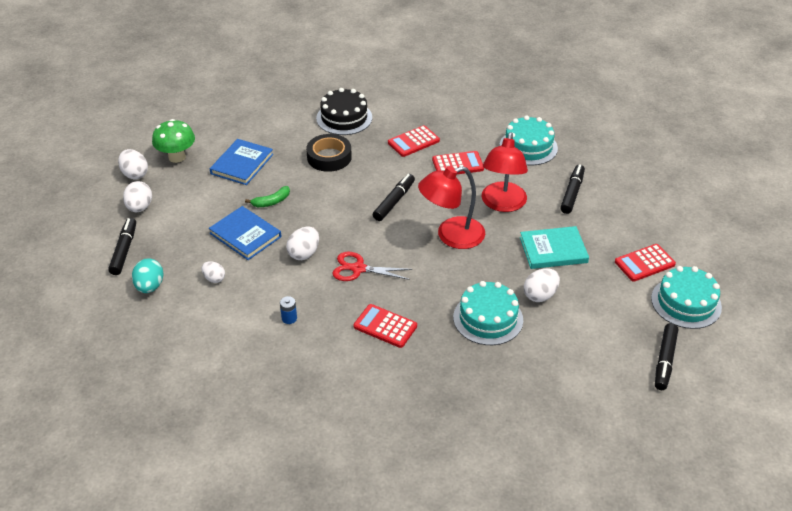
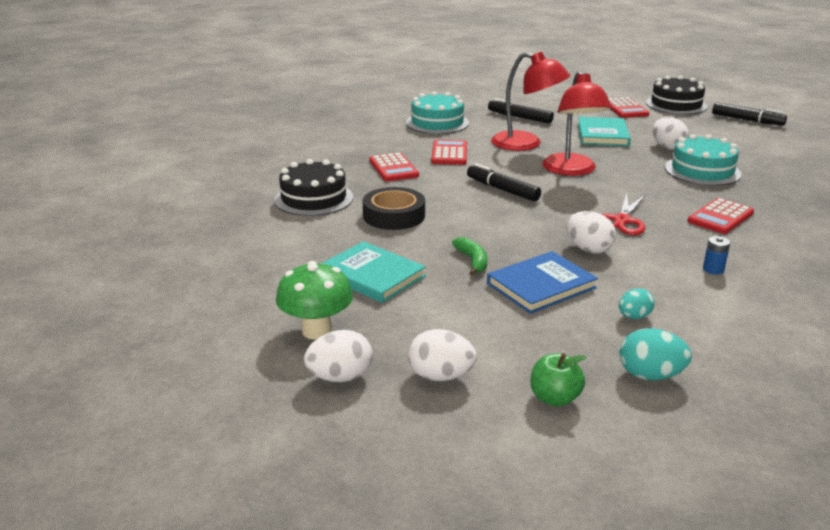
camera: 75 degrees left, 15 degrees down
(124, 250) = (554, 398): black marker -> green apple
(214, 278) = (634, 317): white egg -> turquoise egg
(242, 164) = (372, 275): blue book -> turquoise book
(686, 303) = (676, 104): turquoise cake -> black cake

